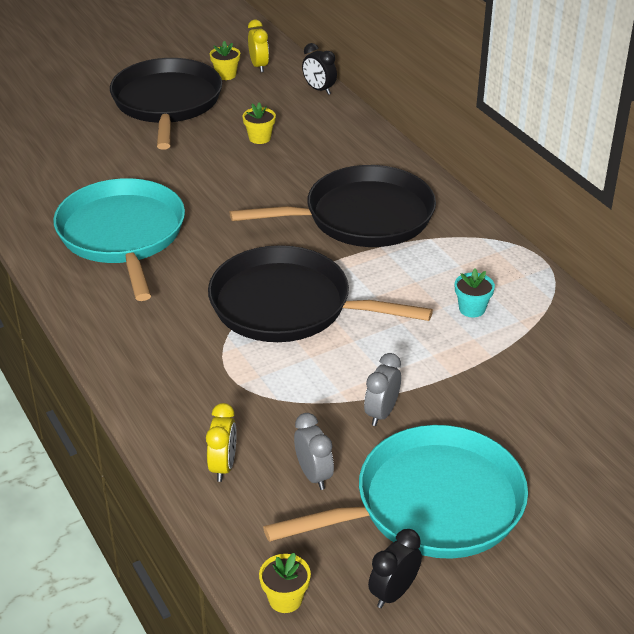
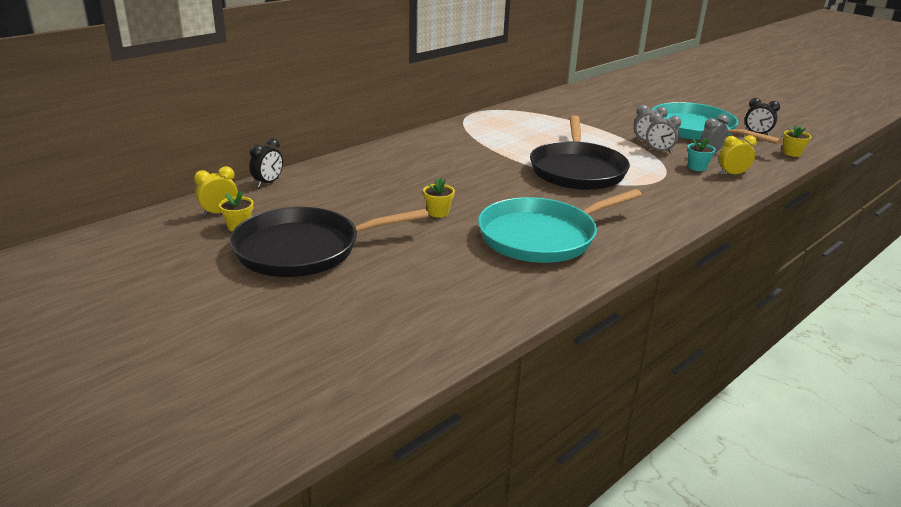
camera: 105 degrees left, 10 degrees down
(259, 138) = (361, 199): yellow flower pot -> yellow flower pot (438, 212)
(337, 414) = (659, 151): none -> grey clock
(362, 216) = (460, 156): black pan -> none
(472, 309) = (537, 126): turquoise flower pot -> turquoise flower pot (697, 167)

